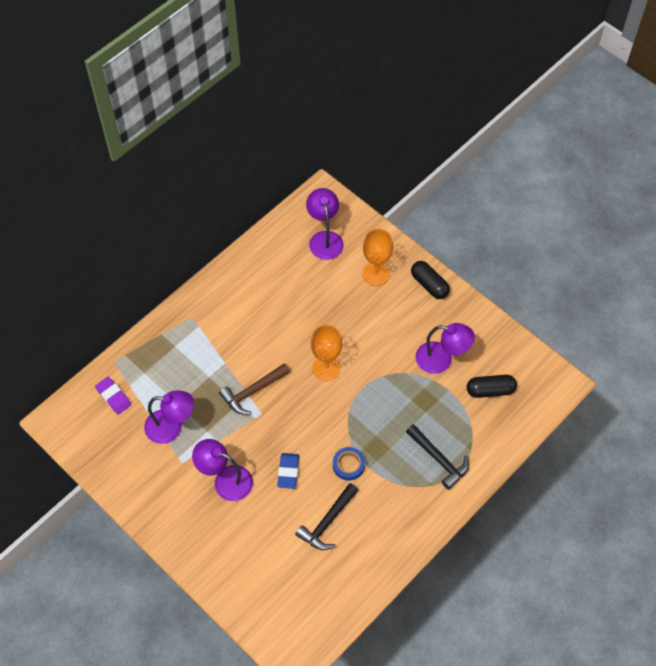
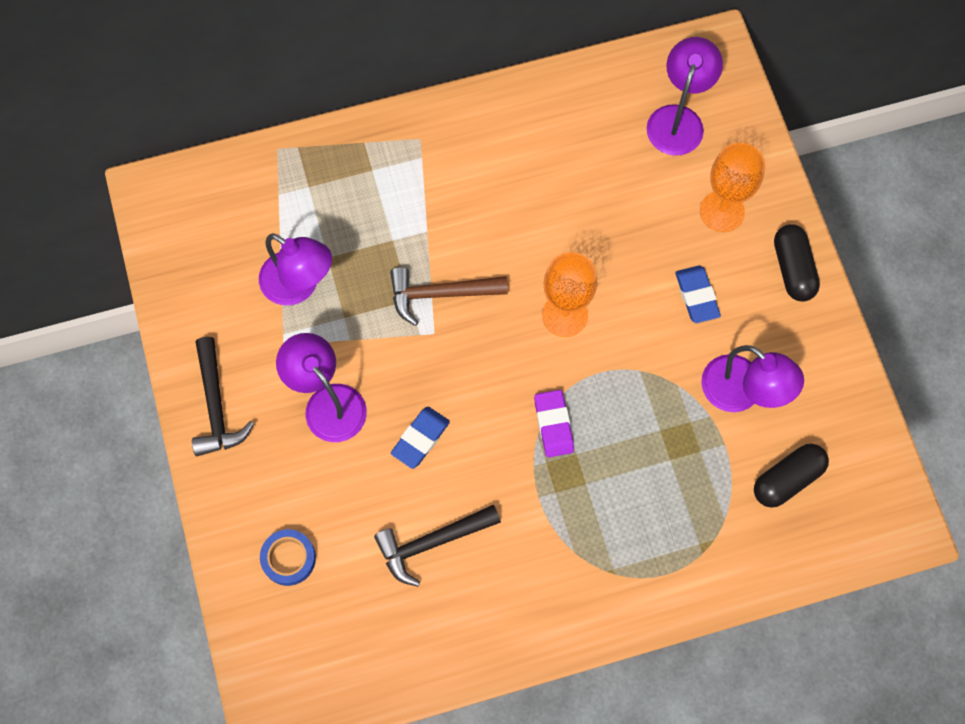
camera: 30 degrees right, 10 degrees up
(113, 397) = (247, 199): purple eraser -> purple eraser (553, 425)
(348, 465) = (511, 476): blue tape -> blue tape (288, 558)
(389, 323) = (696, 296): none -> blue eraser
(439, 459) = (647, 541): black hammer -> black hammer (216, 406)
(490, 390) = (787, 479): black capsule -> black capsule turned 60 degrees counterclockwise

